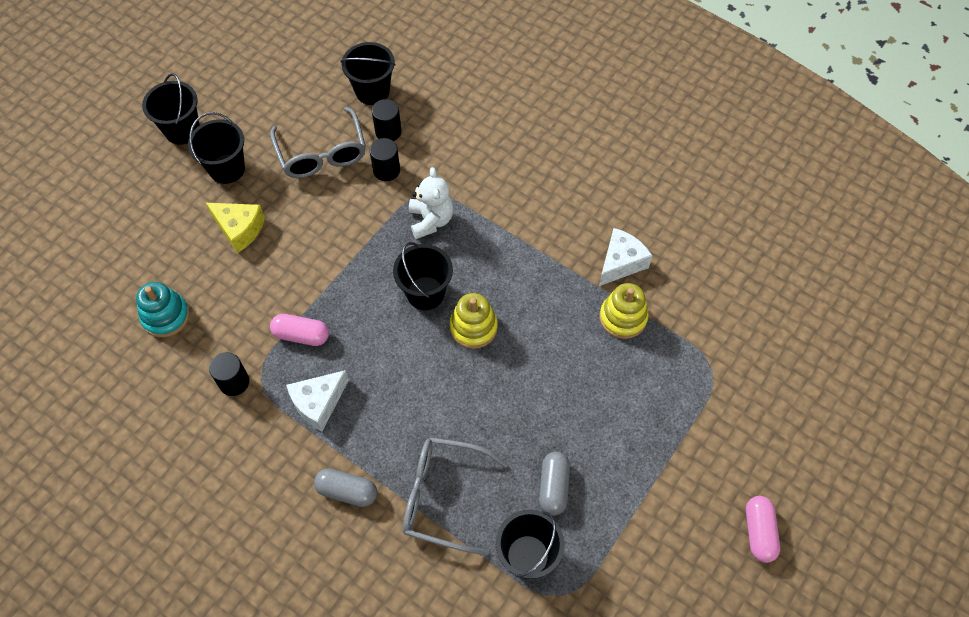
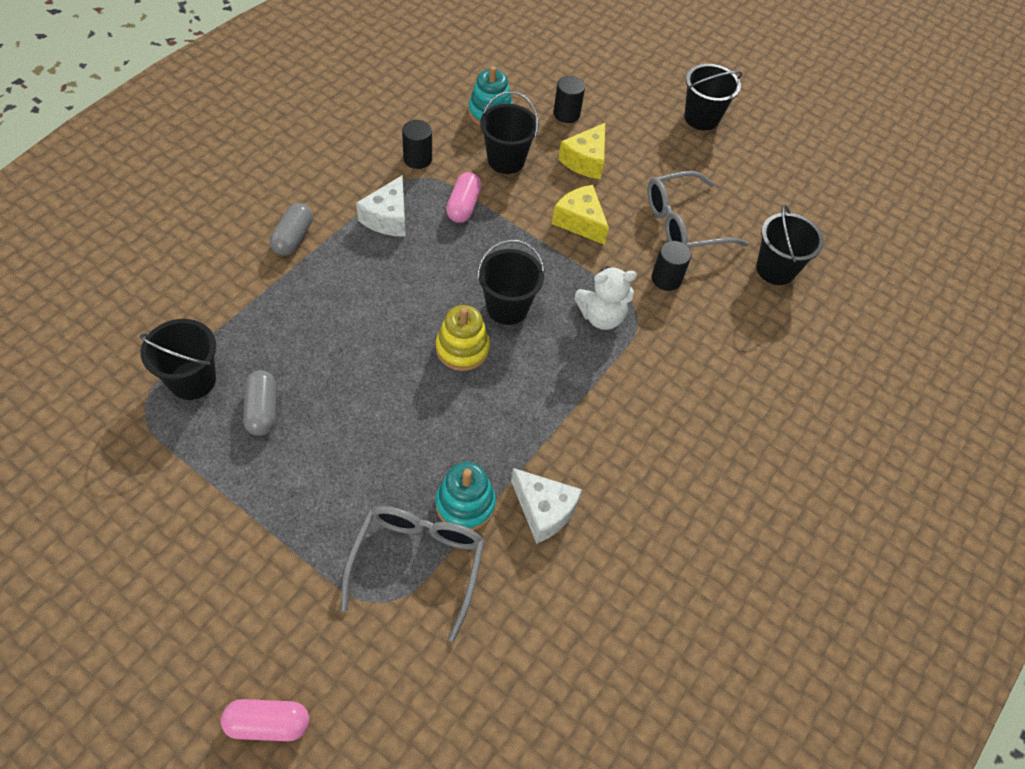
camera: 85 degrees right, 5 degrees down
(227, 169) = (657, 150): black bucket -> black bucket (506, 160)
(318, 403) = (388, 218): white cheese -> white cheese turned 120 degrees counterclockwise
(320, 235) = (580, 222): none -> yellow cheese
(388, 132) = (720, 282): black cylinder -> black cylinder (566, 114)
(442, 497) = (272, 312): grey glasses -> grey glasses (418, 563)
(553, 487) = (262, 410): grey capsule -> grey capsule turned 75 degrees clockwise
(623, 317) = (465, 504): yellow stacking toy -> turquoise stacking toy
(758, 532) = (159, 625): pink capsule -> pink capsule (268, 723)

